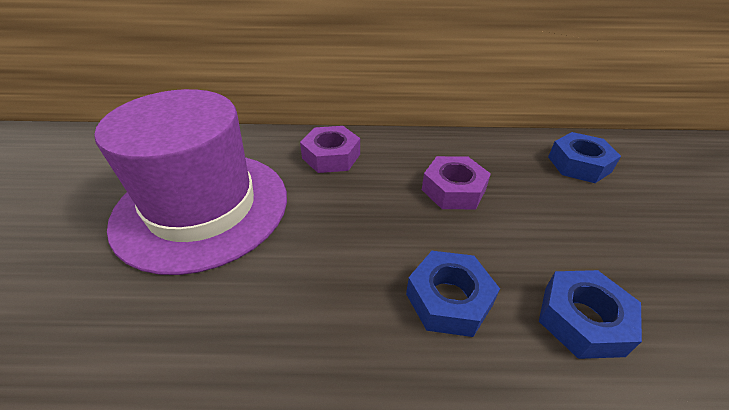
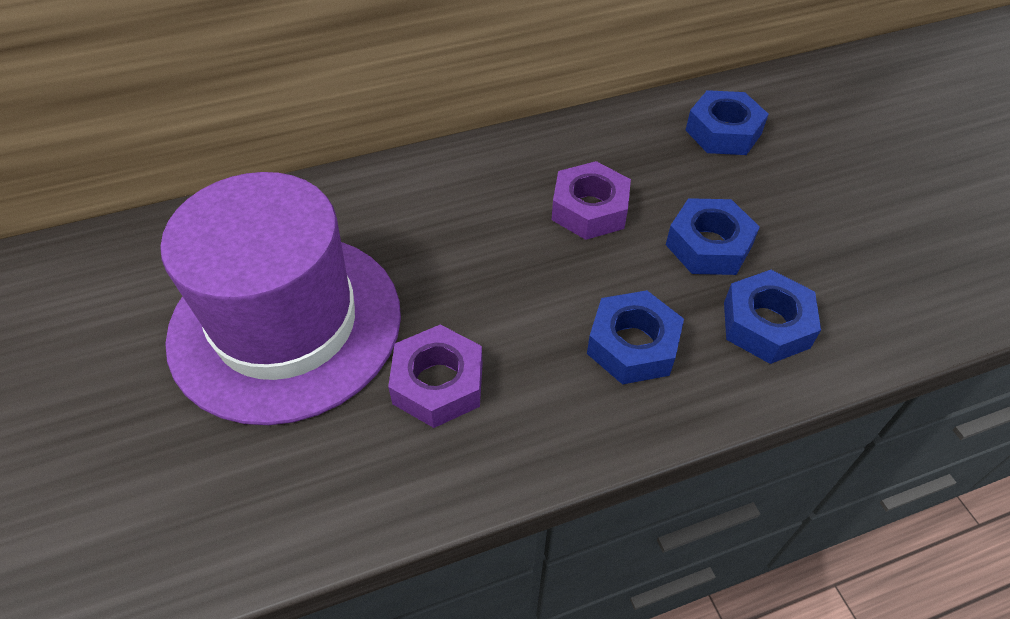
camera: 20 degrees left, 10 degrees up
(331, 156) = (413, 201): purple nut -> purple nut (438, 383)
(544, 239) = (708, 245): none -> blue nut

